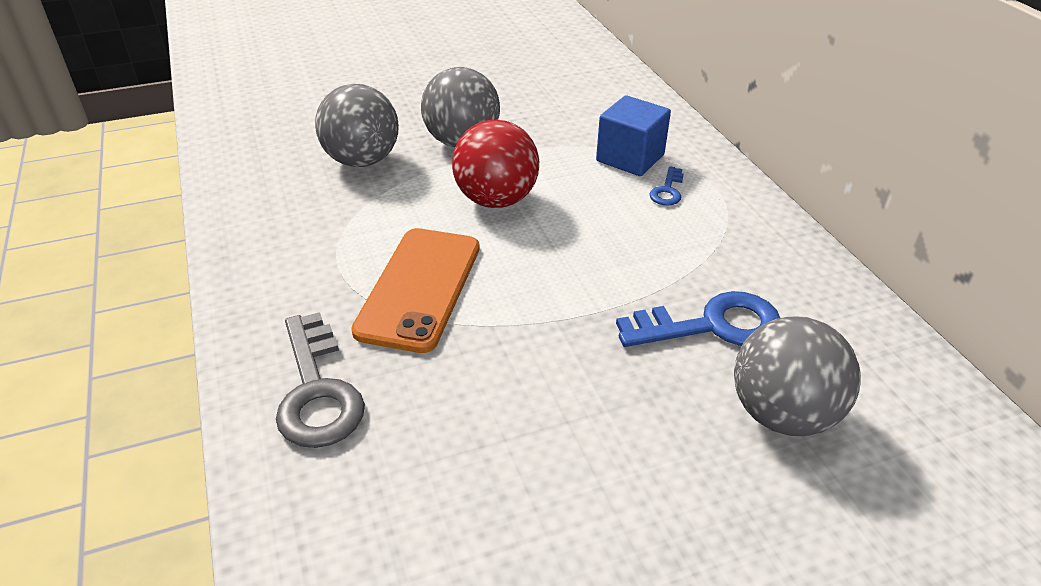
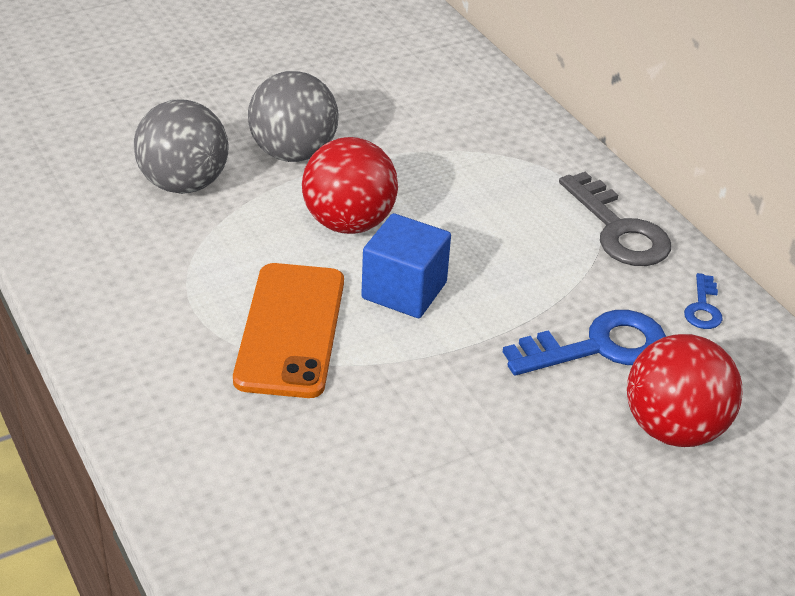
camera: 10 degrees left, 0 degrees up
(317, 391) = (214, 445): grey key -> grey key (618, 229)
(630, 158) = (487, 162): blue cube -> blue cube (404, 290)
(667, 191) = (534, 200): blue key -> blue key (703, 307)
(782, 414) = (673, 429): grey ball -> red ball

